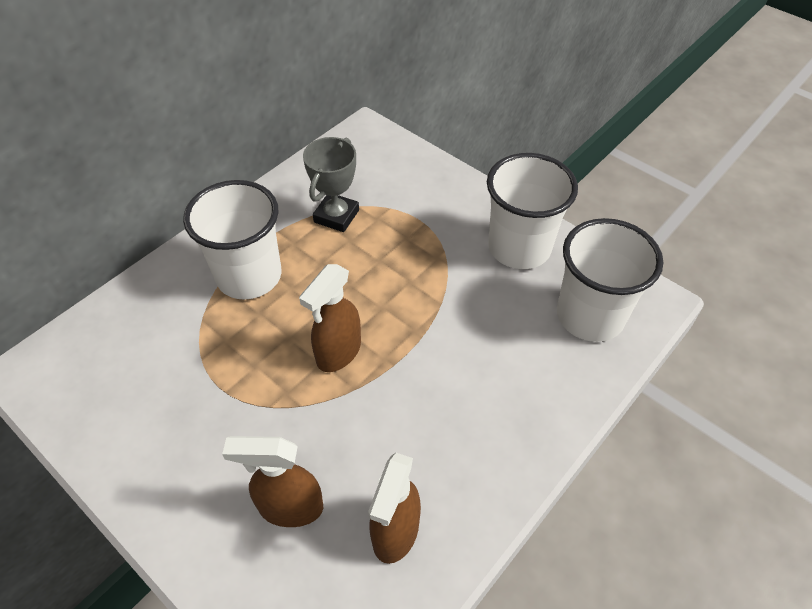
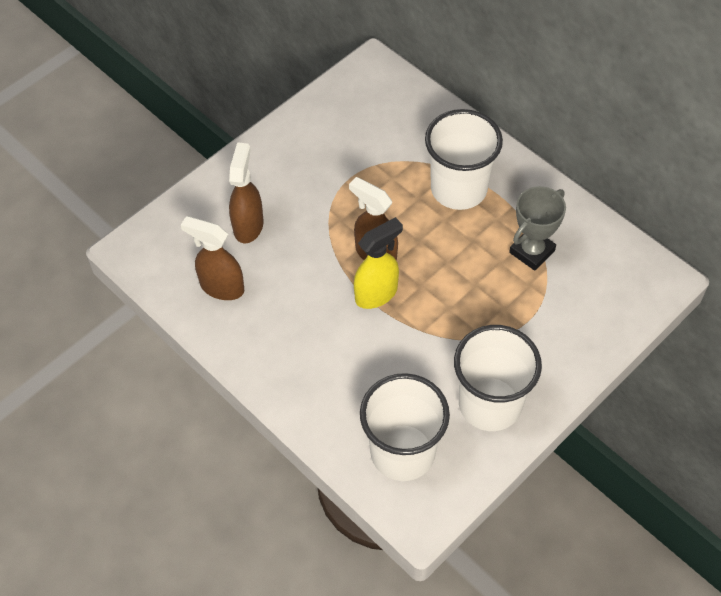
camera: 95 degrees right, 5 degrees up
(336, 216) = (532, 251): grey trophy -> grey trophy turned 75 degrees counterclockwise
(395, 348) = (377, 294): none -> yellow spray bottle

